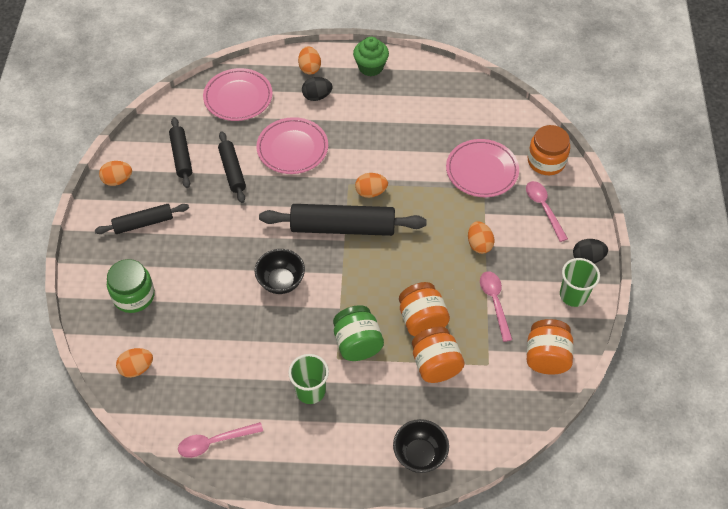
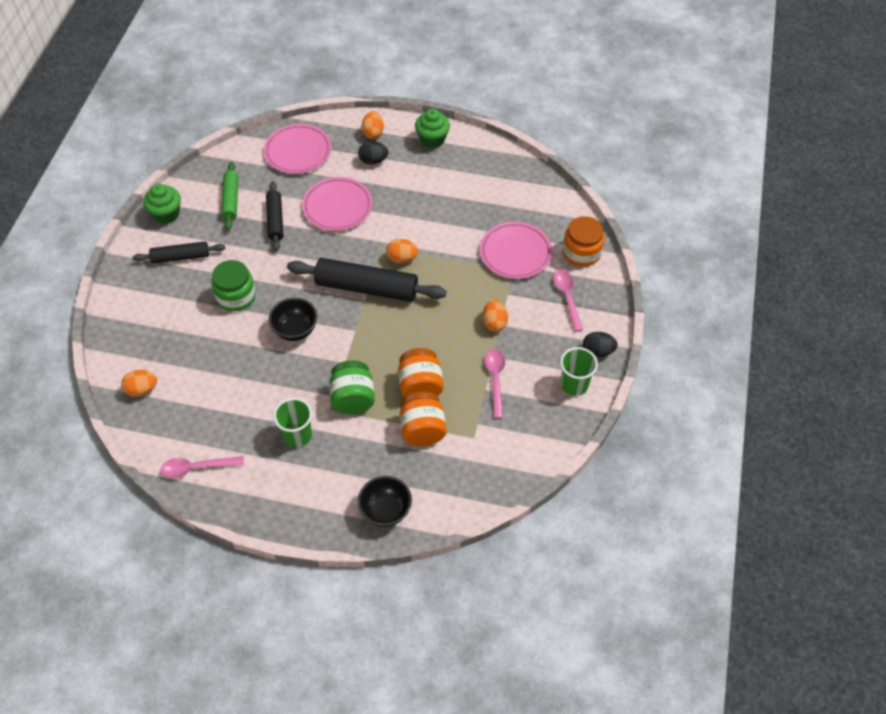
camera: 10 degrees right, 0 degrees up
(118, 180) = (166, 214): orange egg -> green cupcake
(134, 295) = (155, 322): green jar -> green jar (236, 296)
(181, 156) = (231, 200): black rolling pin -> green rolling pin
(546, 357) = (532, 439): orange jar -> none

